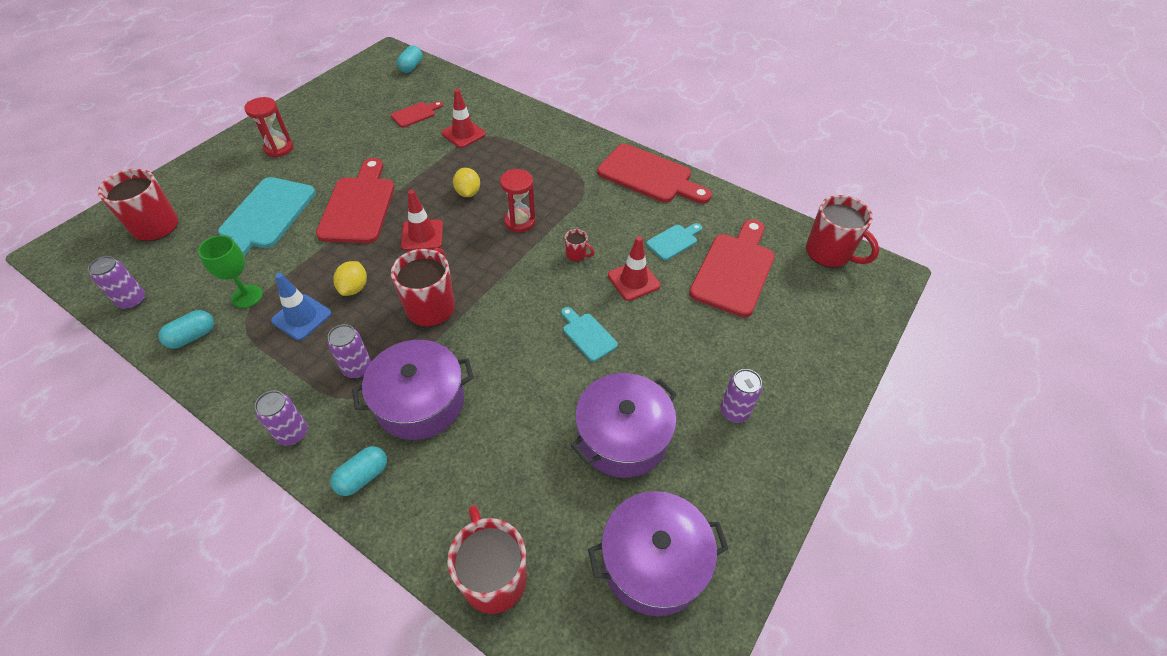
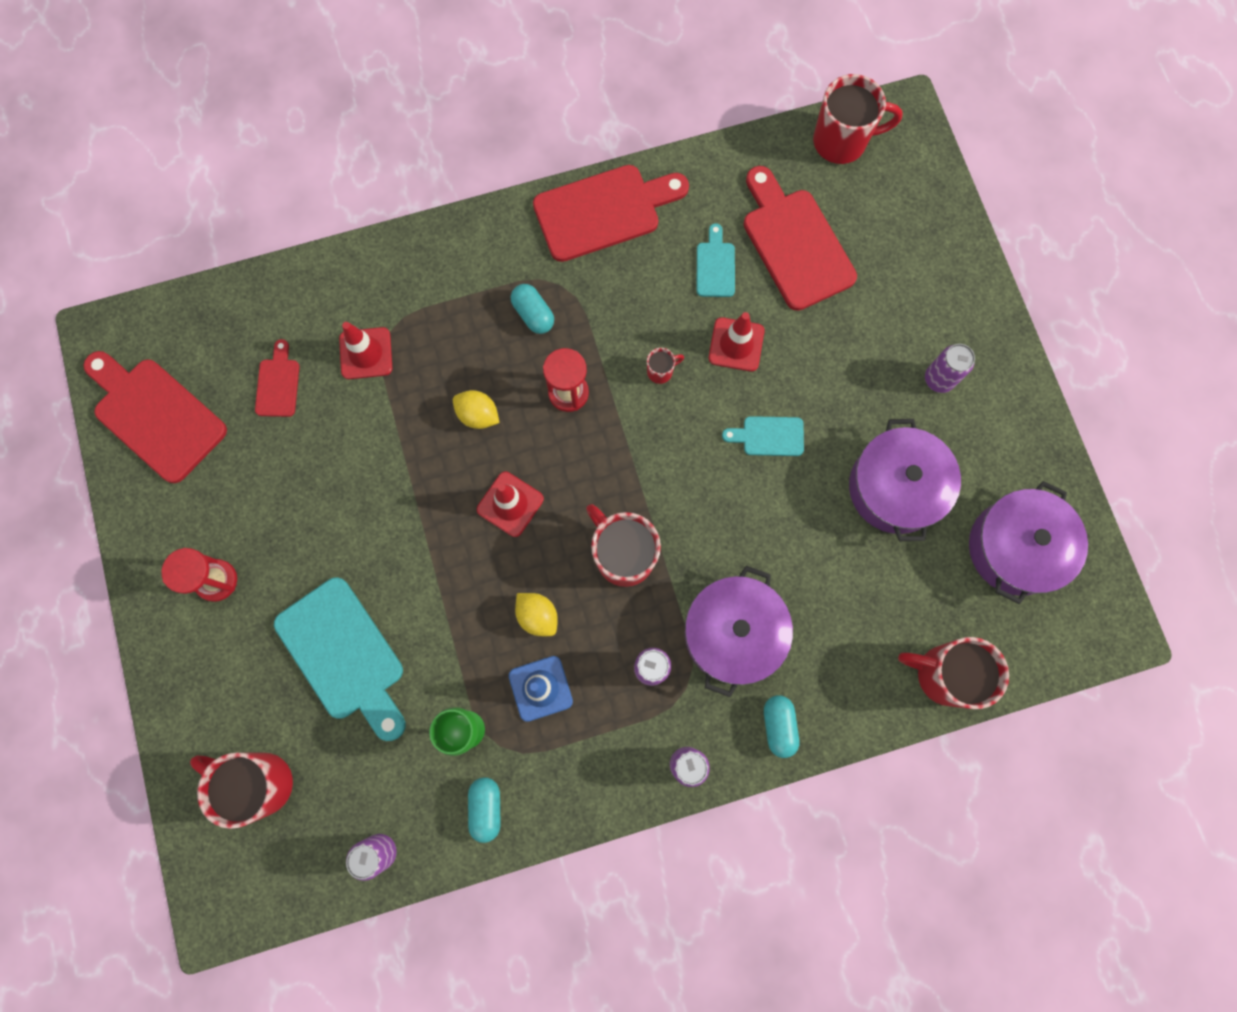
camera: 50 degrees left, 25 degrees up
(359, 206) = (406, 543): red cutting board -> red cutting board (155, 415)
(411, 67) = (164, 328): turquoise capsule -> turquoise capsule (533, 314)

